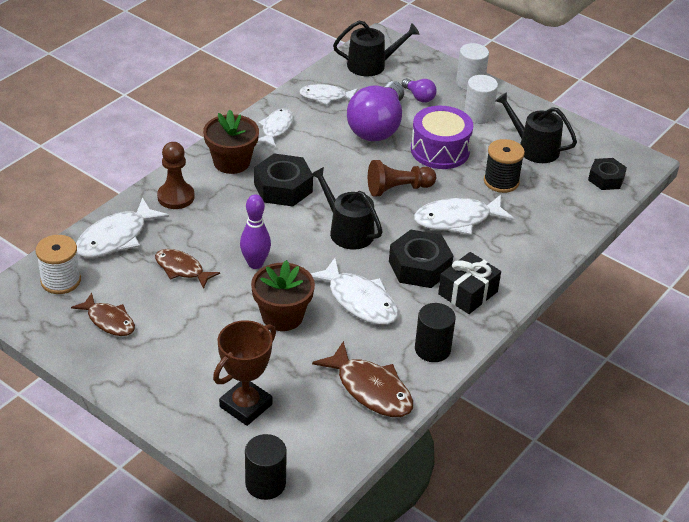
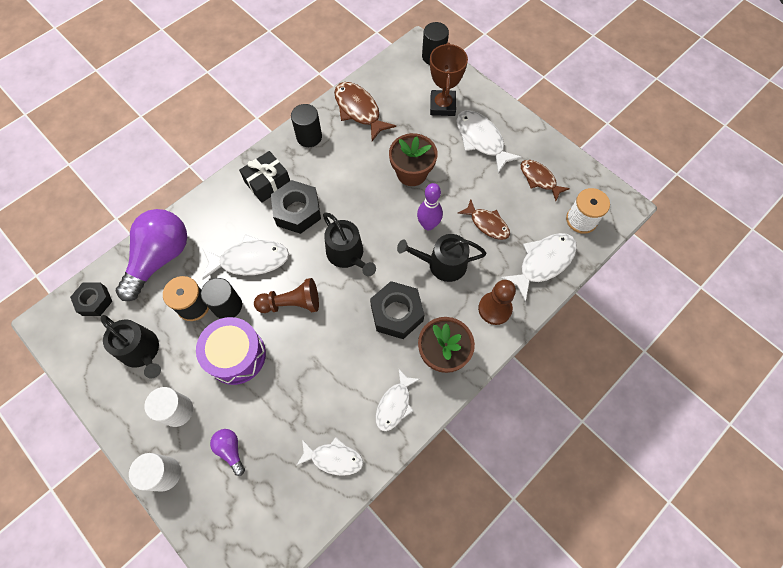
camera: 170 degrees left, 25 degrees up
(245, 405) = (442, 106): brown trophy -> brown trophy turned 45 degrees counterclockwise
(359, 300) = (352, 182): white fish -> white fish (481, 140)
(371, 65) = (269, 522): black watering can -> black watering can (442, 264)
(377, 127) = (289, 398): purple light bulb -> purple light bulb (160, 258)
(465, 183) = (227, 306): none -> black cylinder

